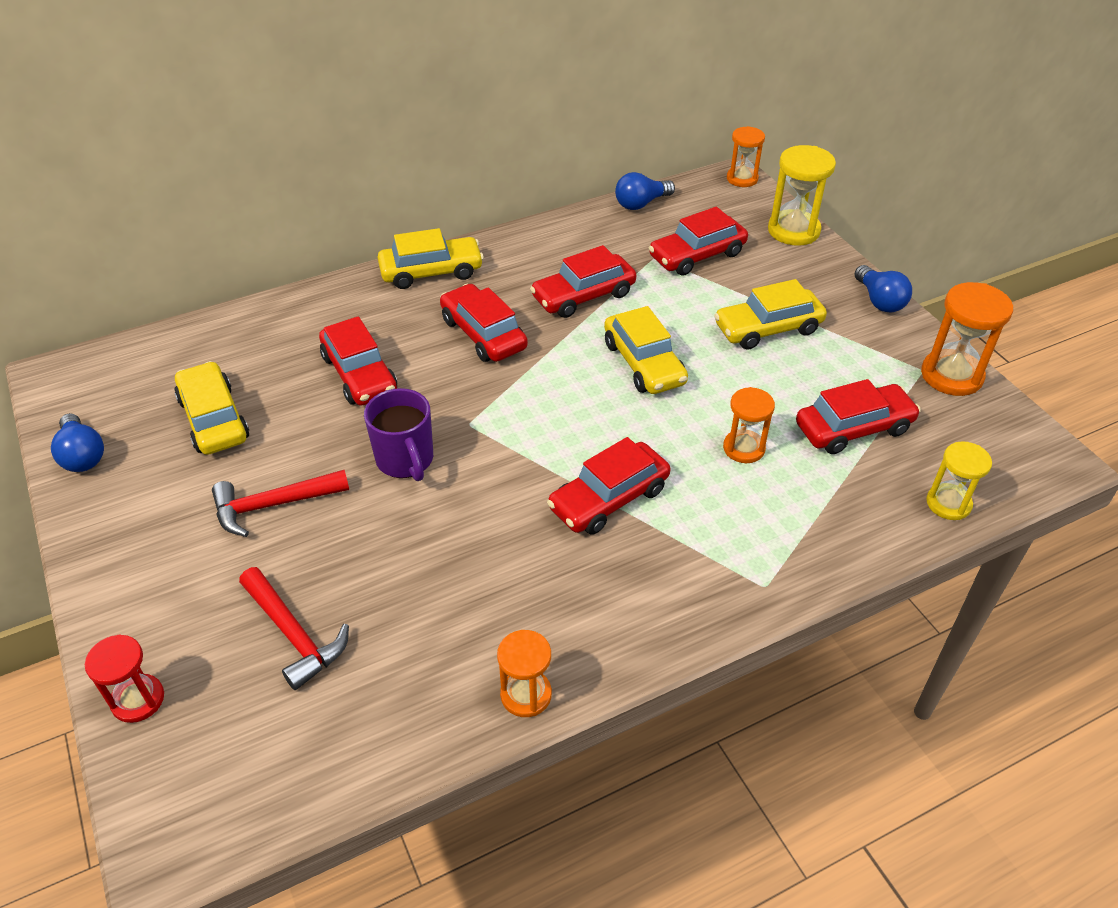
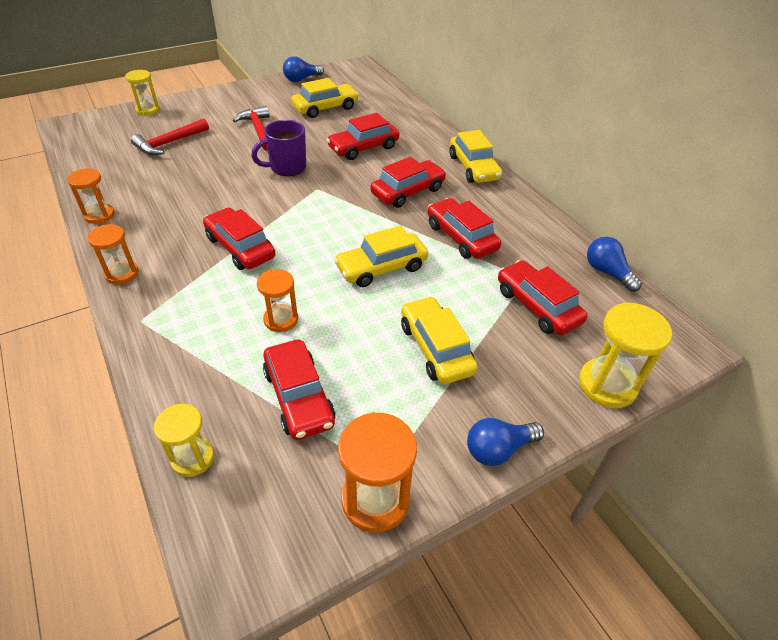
camera: 85 degrees right, 0 degrees up
(138, 700) = (148, 110): red hourglass -> yellow hourglass
(742, 179) = (690, 349): orange hourglass -> orange hourglass (122, 273)

